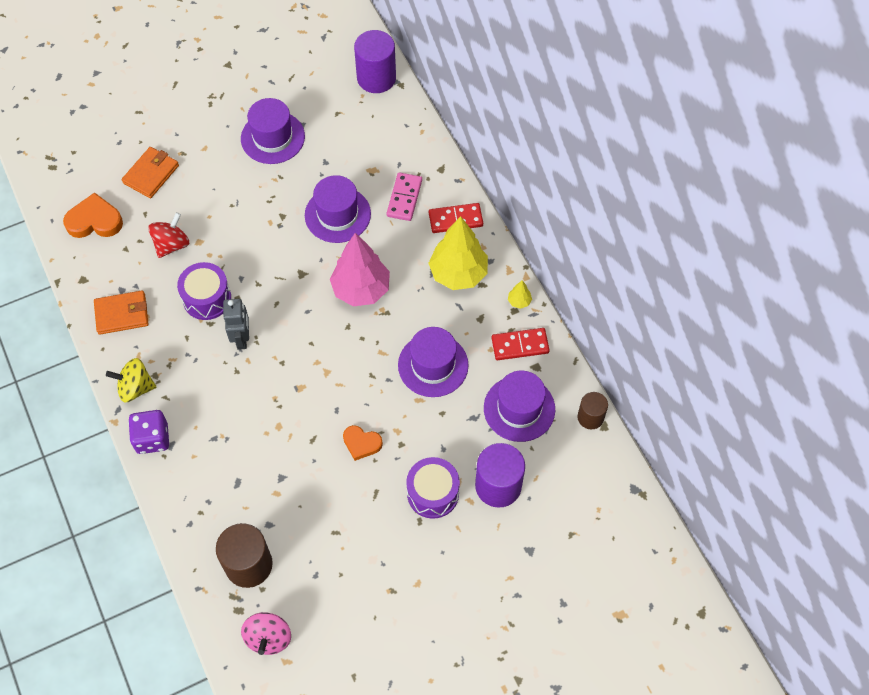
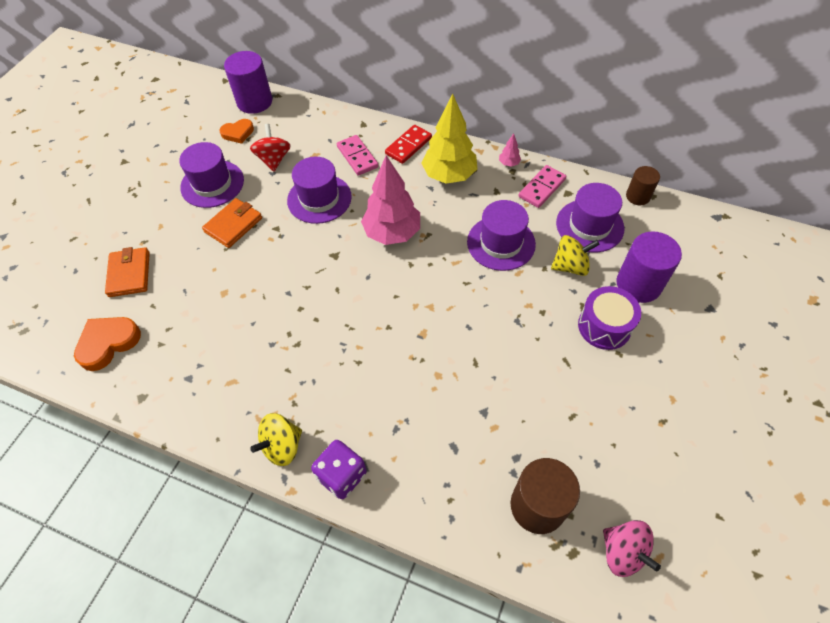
camera: 40 degrees left, 5 degrees down
(122, 314) = (208, 397): orange wallet -> orange wallet (233, 225)
(171, 244) = (201, 311): red spinning top -> red spinning top (274, 159)
(207, 298) = (274, 328): purple drum -> none
(242, 338) = (336, 334): grey robot -> none
(361, 443) = (514, 335): orange heart -> orange heart (238, 133)
(463, 428) = (570, 266): none -> yellow spinning top
(519, 301) = (509, 163): yellow tree -> pink tree
(520, 345) = (541, 188): red domino -> pink domino

